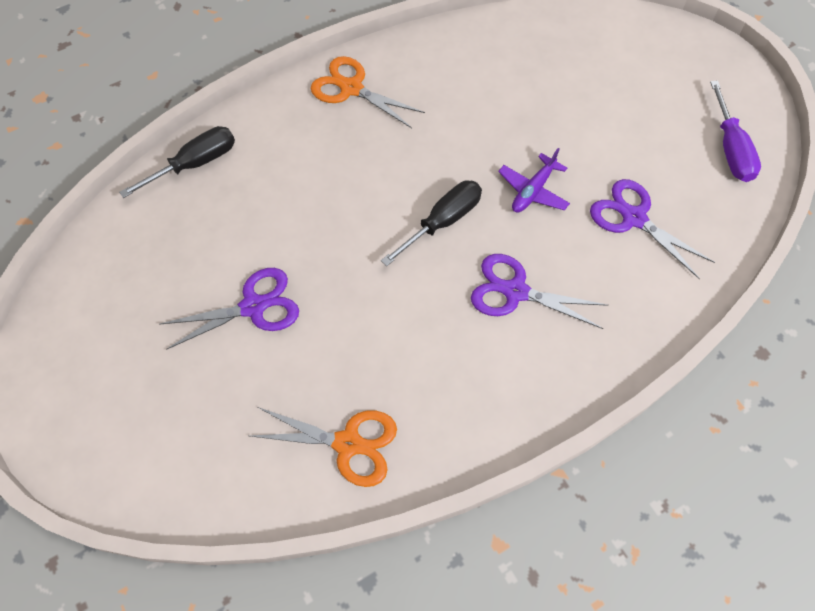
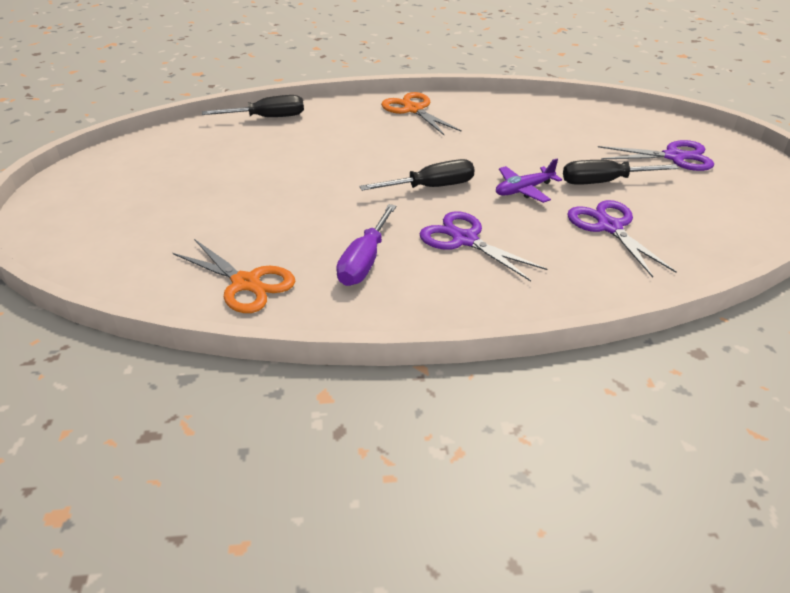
camera: 25 degrees right, 25 degrees down
(253, 306) = (243, 191): purple scissors -> purple scissors (674, 157)
(600, 148) = (604, 182): none -> black screwdriver
(730, 148) = (736, 211): purple screwdriver -> purple screwdriver (364, 261)

